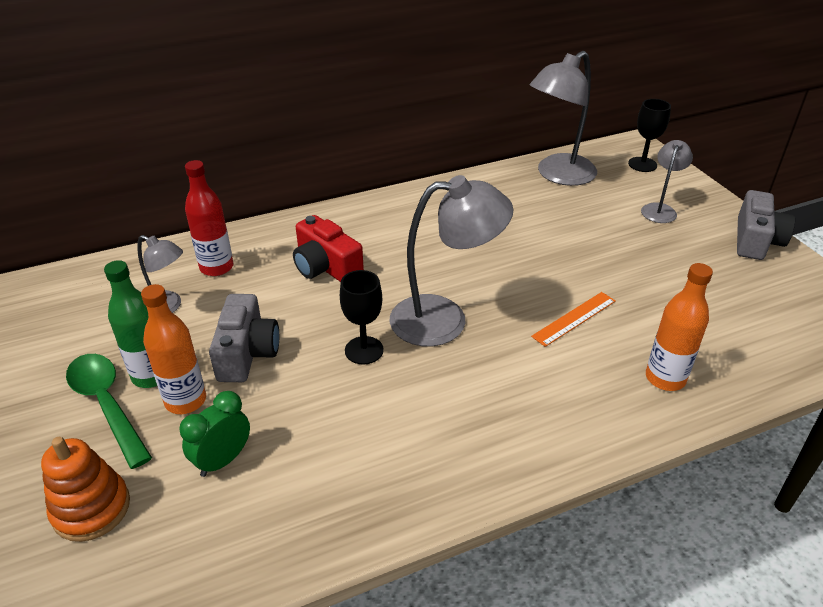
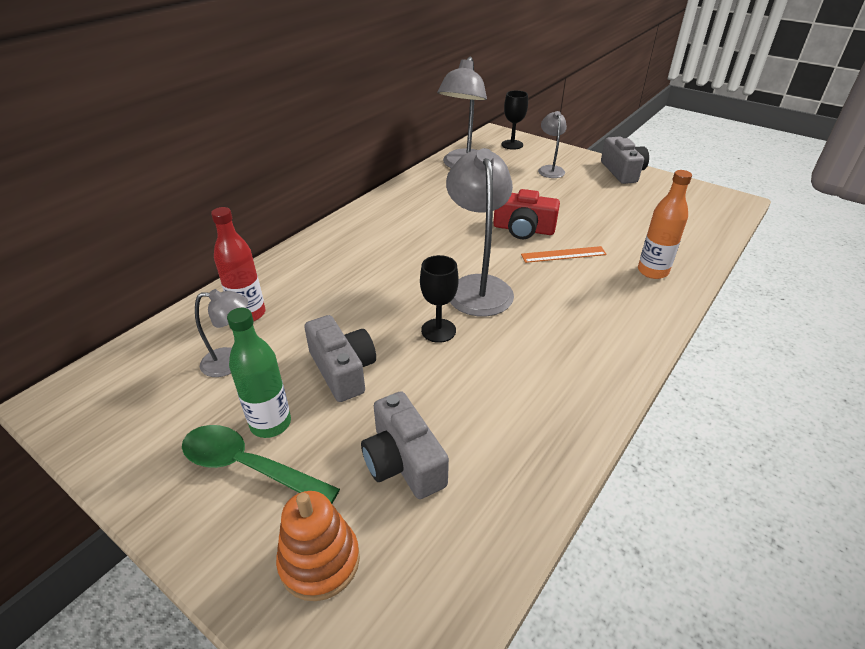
camera: 30 degrees left, 0 degrees up
(186, 401) = (324, 430): orange bottle -> none
(223, 460) = (403, 461): green clock -> grey camera
(326, 267) = (348, 281): red camera -> red camera (523, 229)
(444, 319) = (477, 286): grey lamp -> grey lamp turned 60 degrees counterclockwise
(574, 318) = (563, 254): orange ruler -> orange ruler turned 60 degrees clockwise

